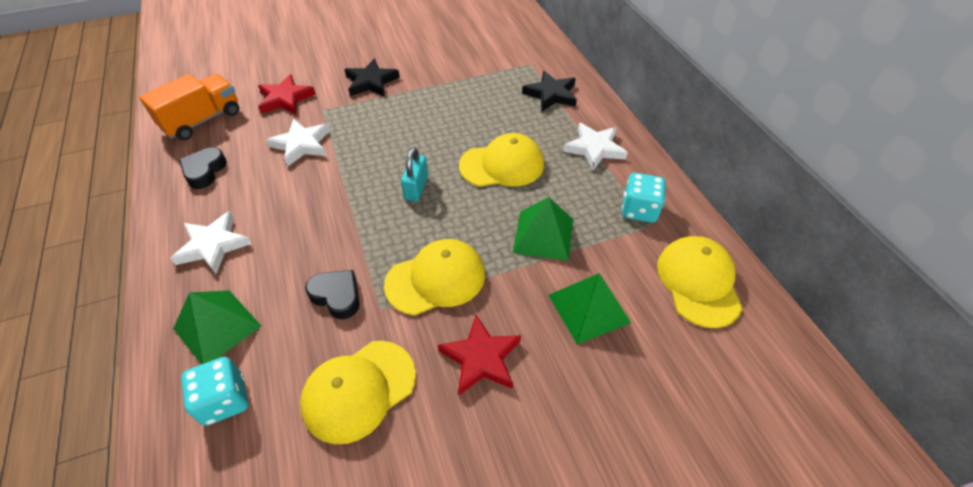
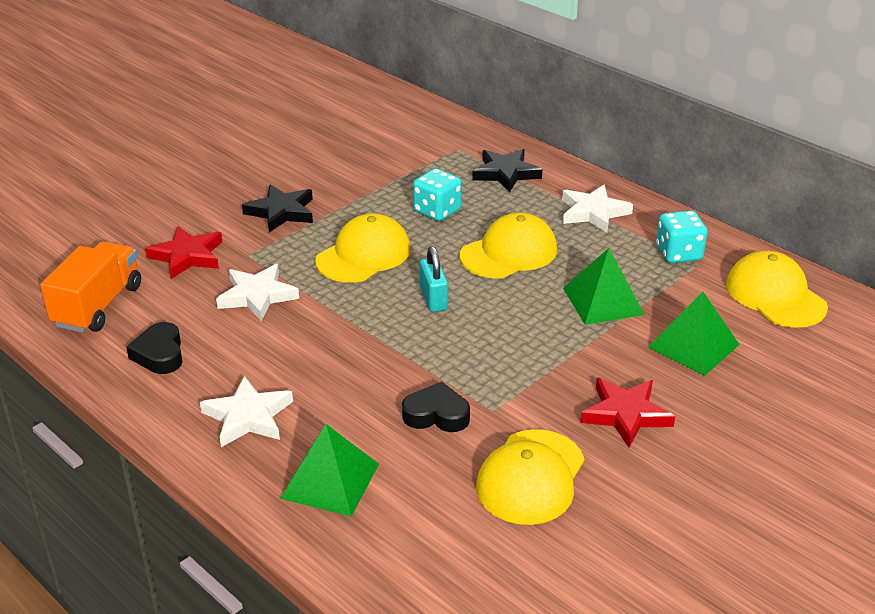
camera: 25 degrees left, 15 degrees down
(225, 400) = (401, 531): turquoise dice -> turquoise dice (437, 211)
(436, 279) = (527, 369): yellow cap -> yellow cap (364, 255)

